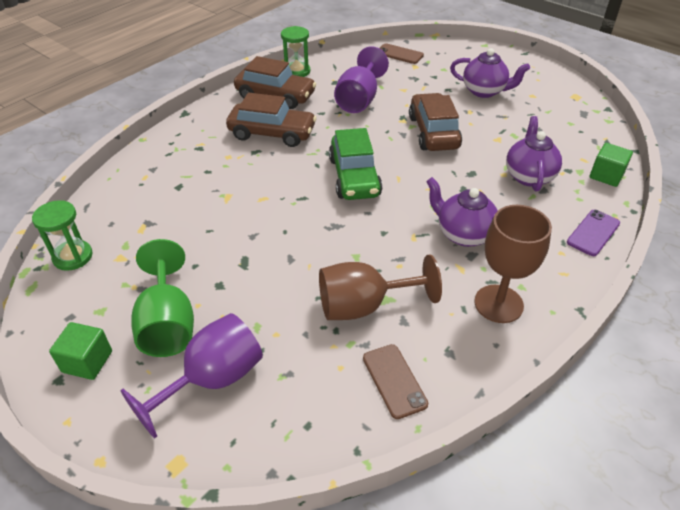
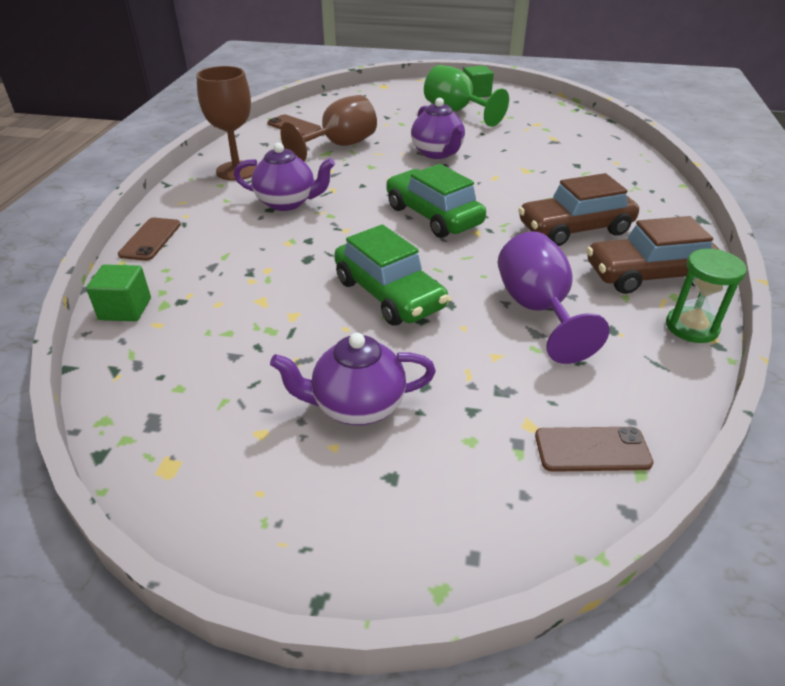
camera: 150 degrees right, 5 degrees down
(73, 257) = (567, 116): green hourglass -> none
(212, 380) = (400, 104): purple goblet -> none
(433, 132) = (389, 294): brown car -> green car
(529, 176) = (234, 276): purple teapot -> purple teapot (437, 153)
(593, 233) = (150, 239): purple phone -> brown phone

